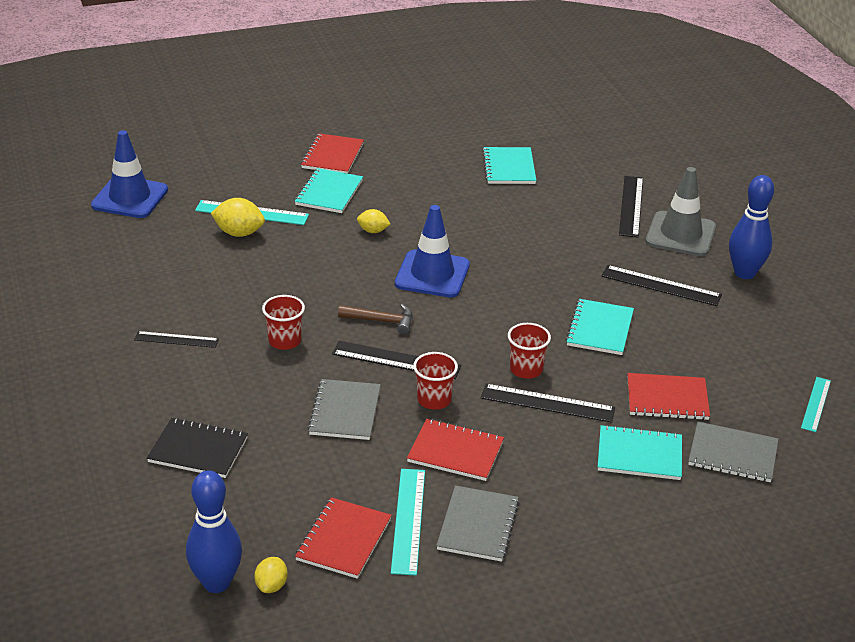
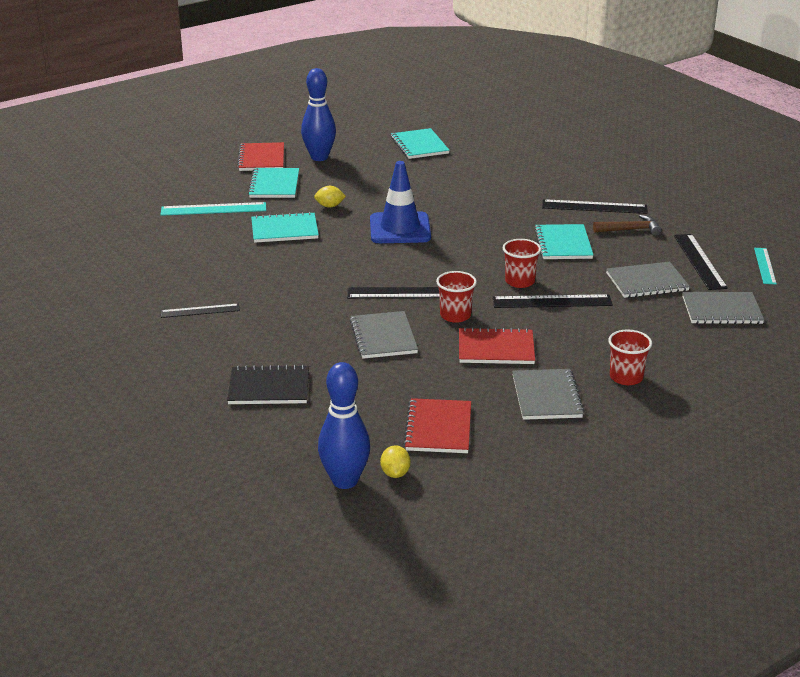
camera: 15 degrees left, 5 degrees down
(130, 198) = (93, 215): blue traffic cone -> none
(239, 233) = (211, 225): yellow lemon -> none
(284, 341) = (299, 296): red cup -> red cup (626, 377)
(381, 321) = (376, 268): brown hammer -> brown hammer (630, 230)
(408, 520) = (485, 404): turquoise ruler -> none
(631, 206) = (536, 157): black ruler -> black ruler (699, 261)
(639, 455) = (648, 324): turquoise notebook -> turquoise notebook (284, 230)
(667, 398) = (647, 282): red notebook -> grey notebook
(680, 234) = (588, 170): grey traffic cone -> none
(744, 273) = (655, 188): blue bowling pin -> blue bowling pin (319, 157)

